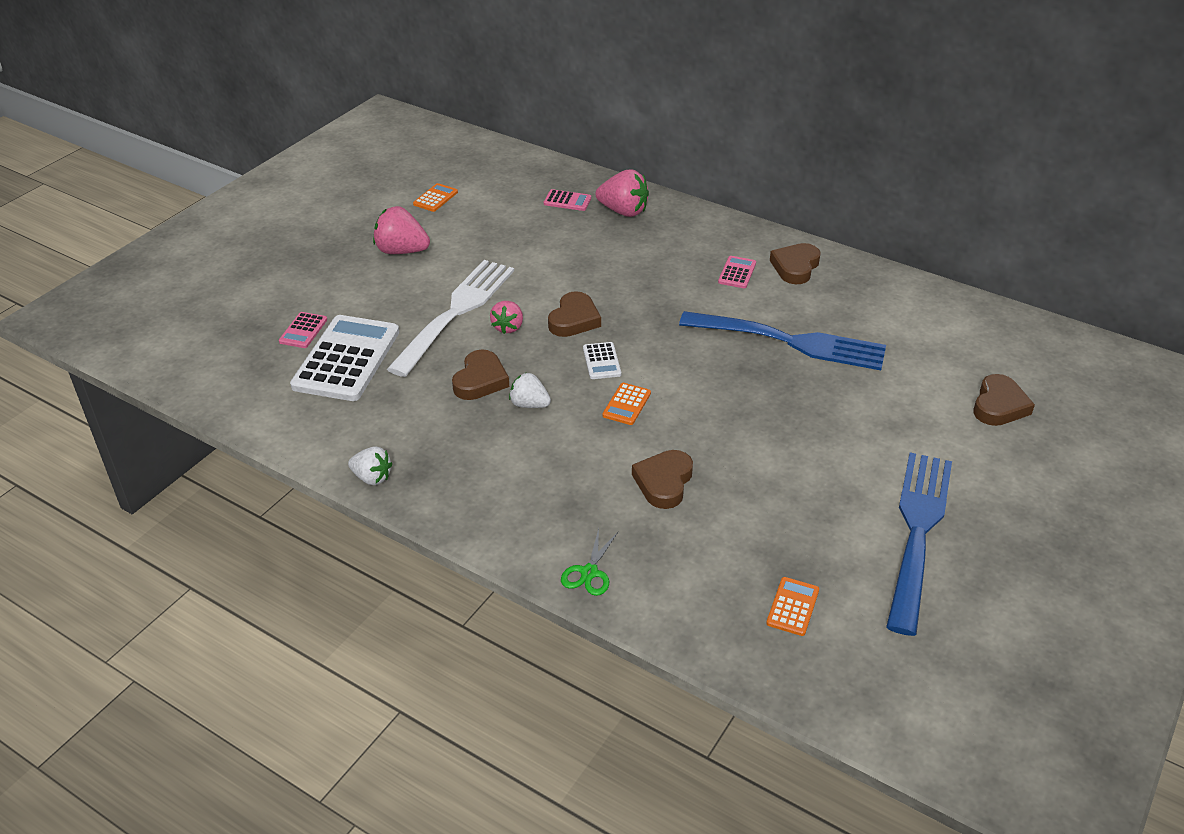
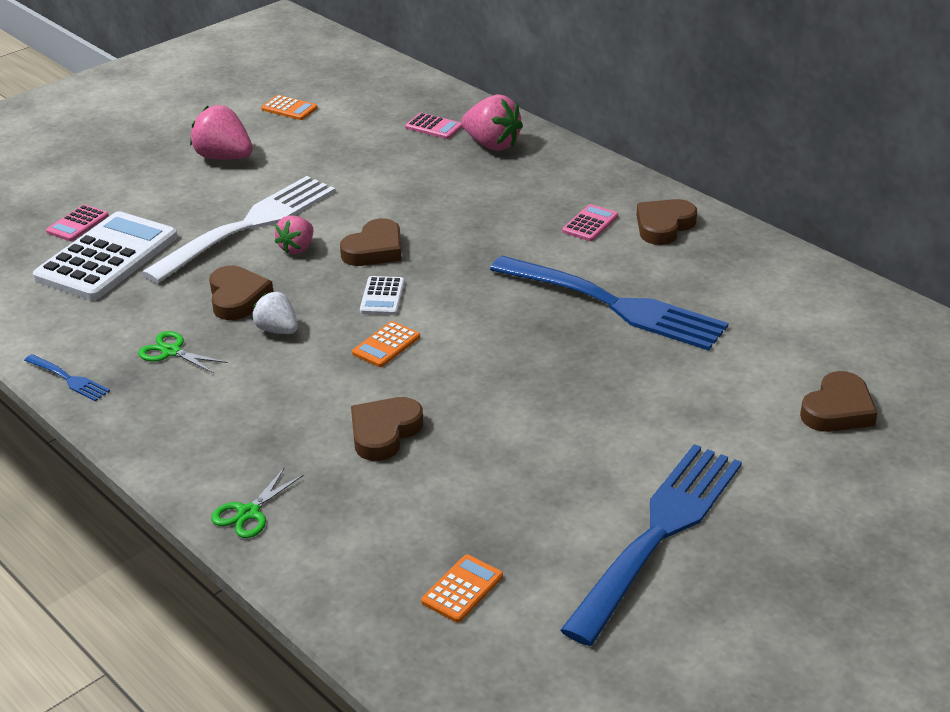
camera: 15 degrees right, 5 degrees down
(372, 477) = (68, 379): white strawberry -> blue fork
(435, 198) = (289, 108): orange calculator -> orange calculator turned 75 degrees clockwise
(449, 438) = (171, 351): none -> green scissors
(480, 380) = (237, 298): brown heart -> brown heart turned 45 degrees counterclockwise

